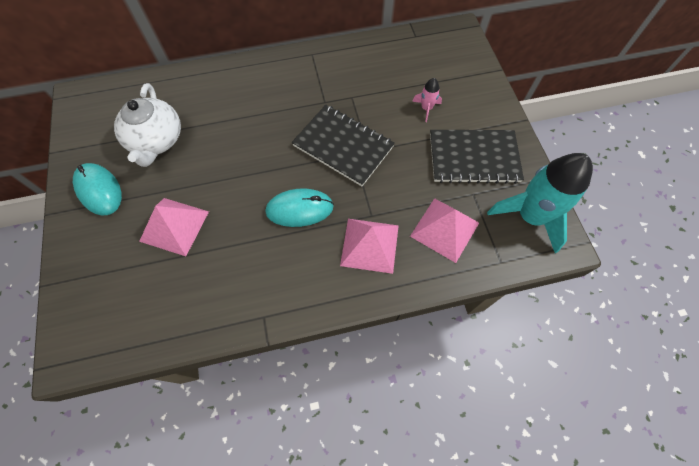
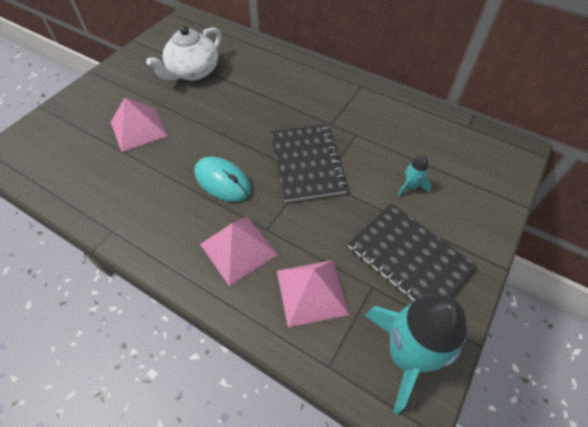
camera: 45 degrees right, 10 degrees down
(99, 190) = (129, 77): turquoise mouse -> none
(426, 108) = (411, 186): pink rocket -> turquoise rocket

